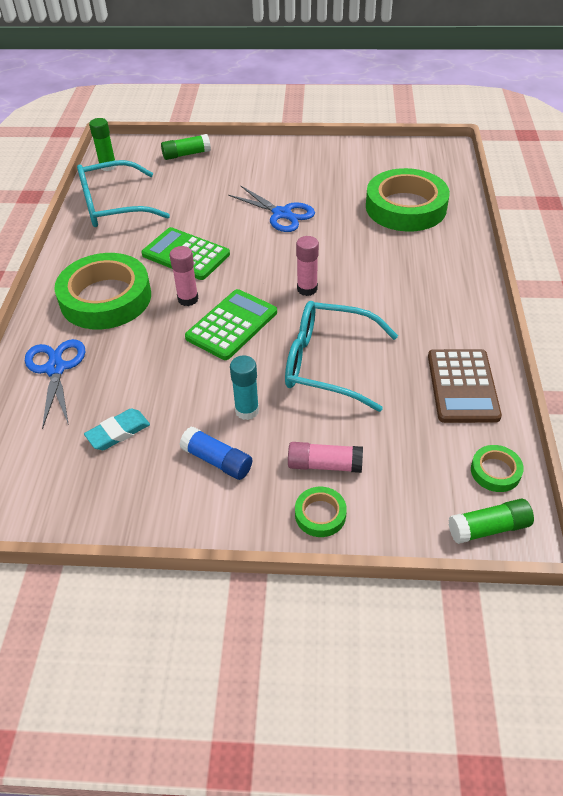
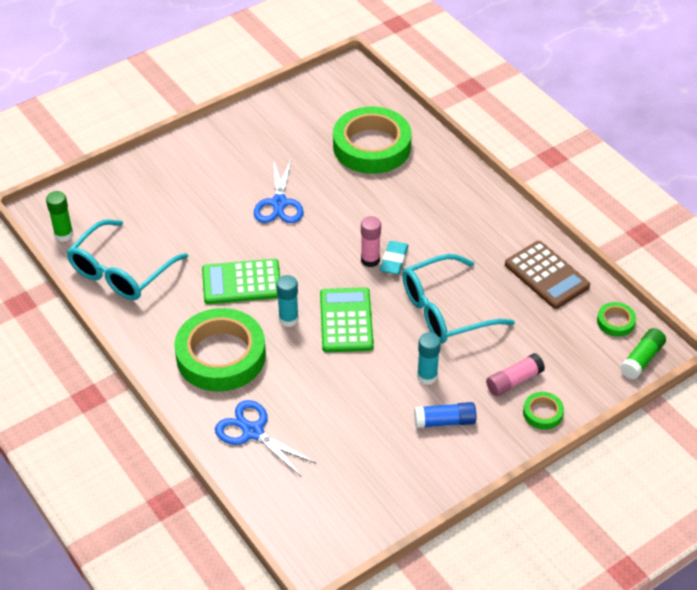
camera: 40 degrees left, 0 degrees up
(118, 432) = (356, 446): turquoise eraser -> turquoise eraser (394, 260)
(186, 154) = (125, 185): green glue stick -> none
(188, 299) = (288, 319): pink glue stick -> turquoise glue stick
(282, 214) = (279, 203): blue scissors -> blue scissors turned 90 degrees clockwise

